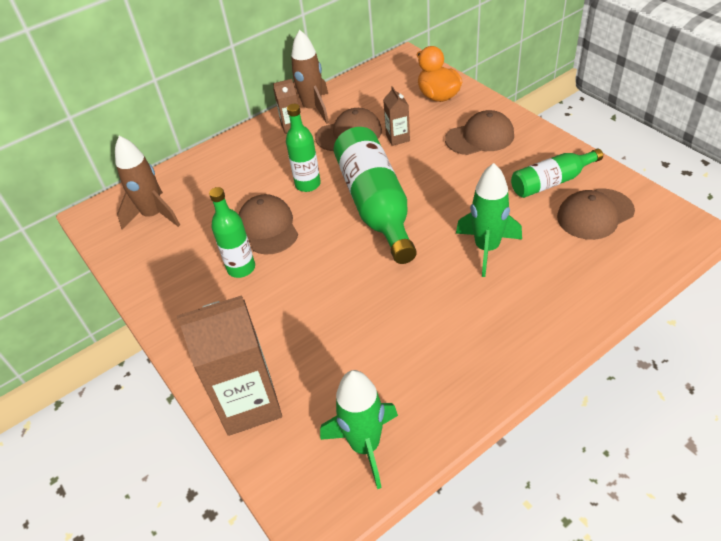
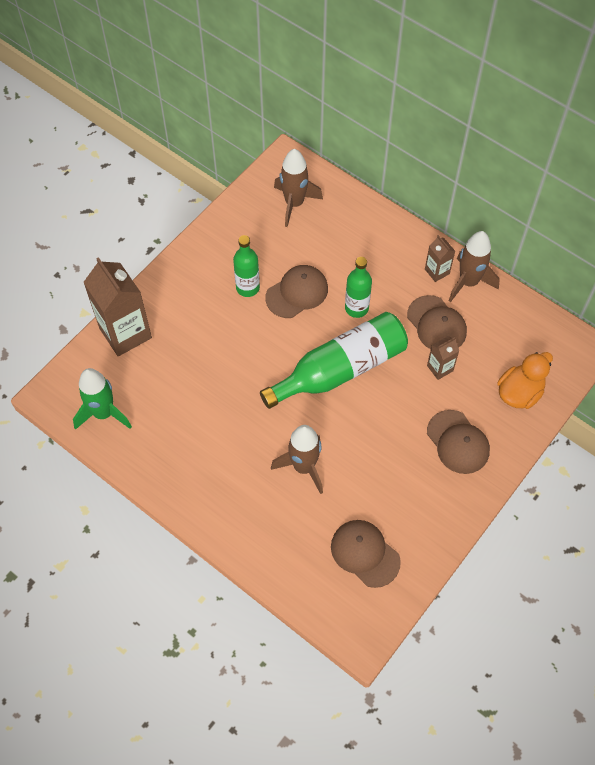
camera: 70 degrees right, 15 degrees up
(487, 248) = (303, 467): green rocket -> brown rocket
(551, 182) = (403, 513): green bottle -> none

